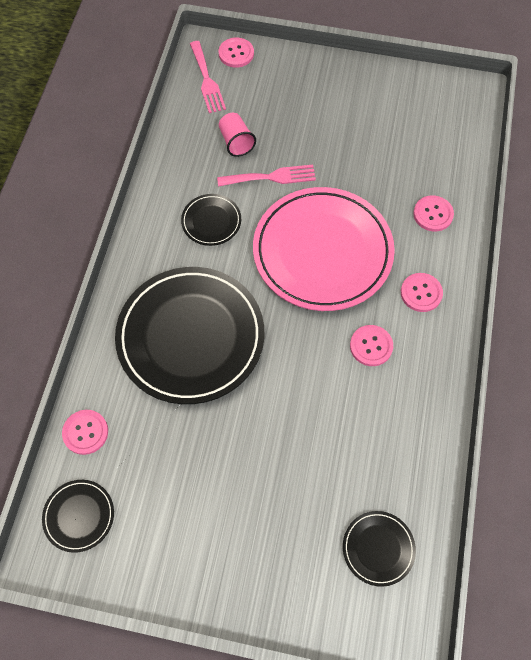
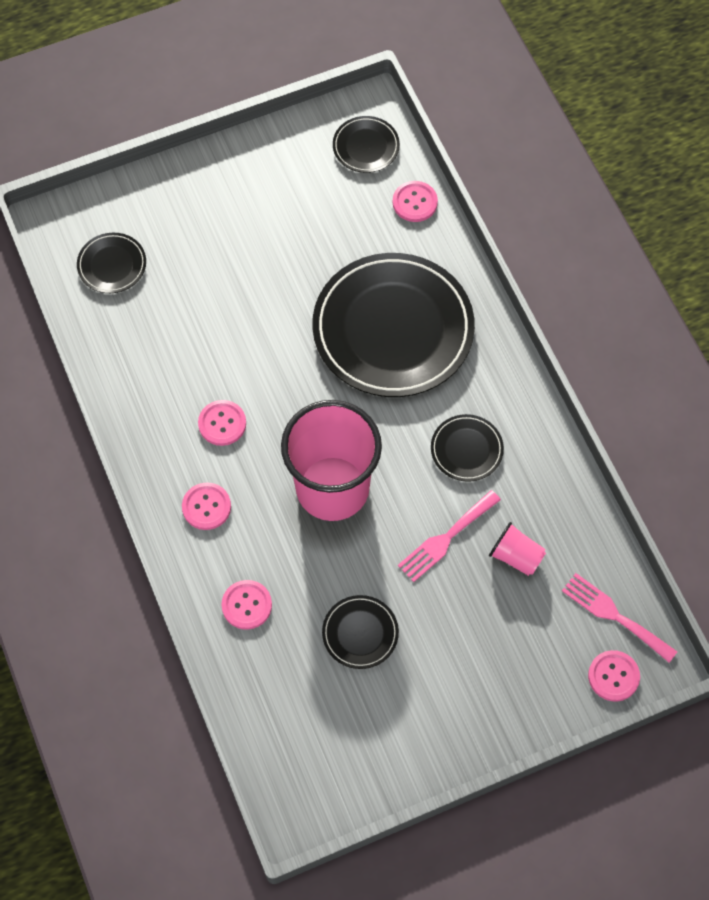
camera: 145 degrees right, 0 degrees up
(322, 252) = (332, 488): pink plate -> pink cup
(369, 157) = (360, 633): none -> black plate

